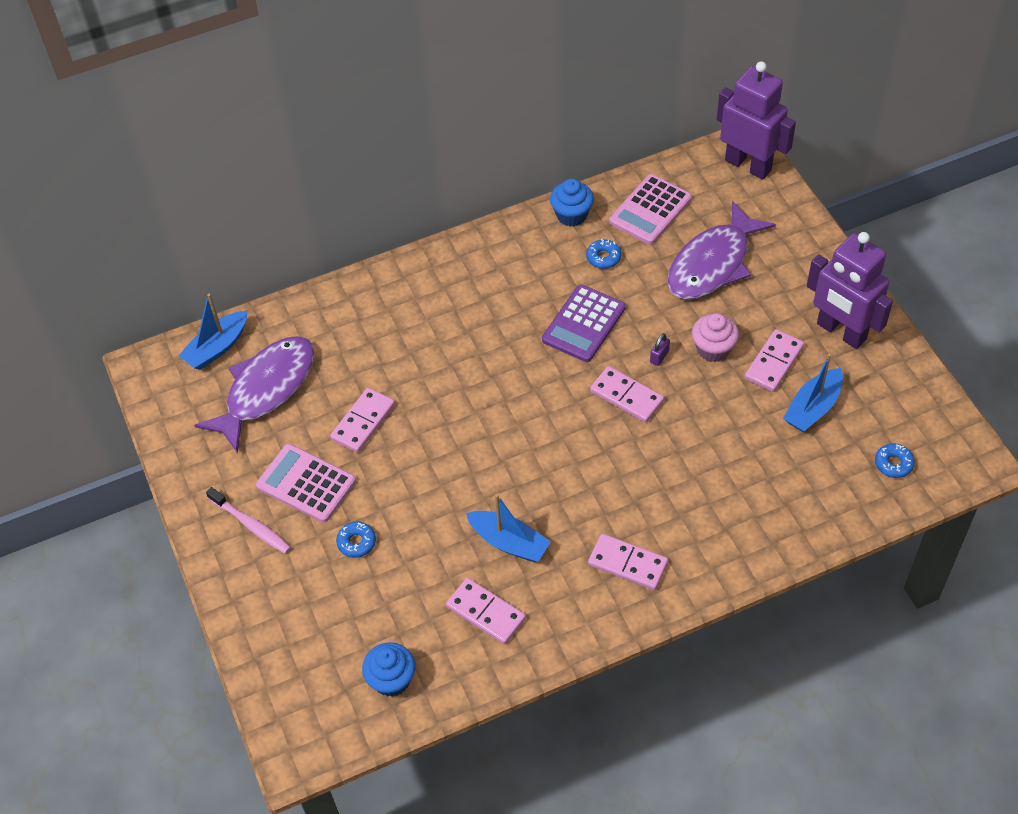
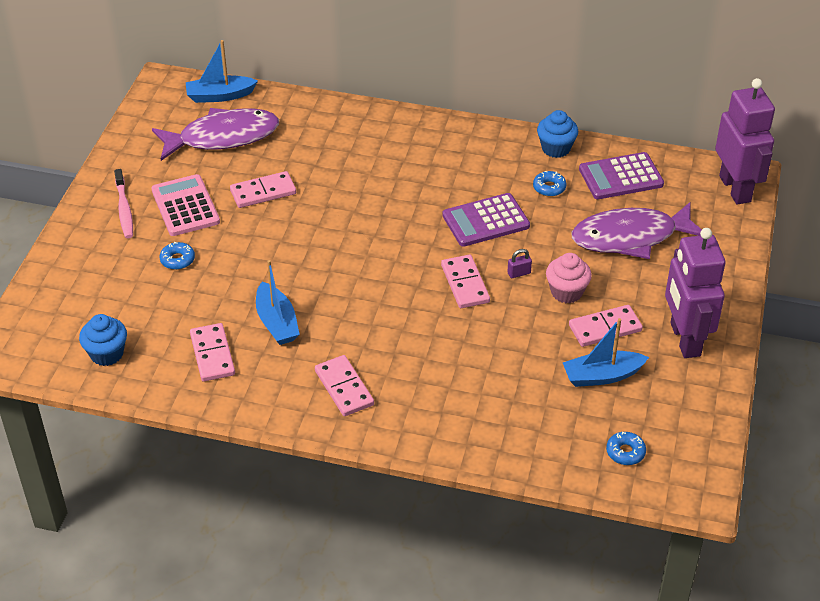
camera: 35 degrees right, 10 degrees down
(650, 210) = (621, 177): pink calculator -> purple calculator

